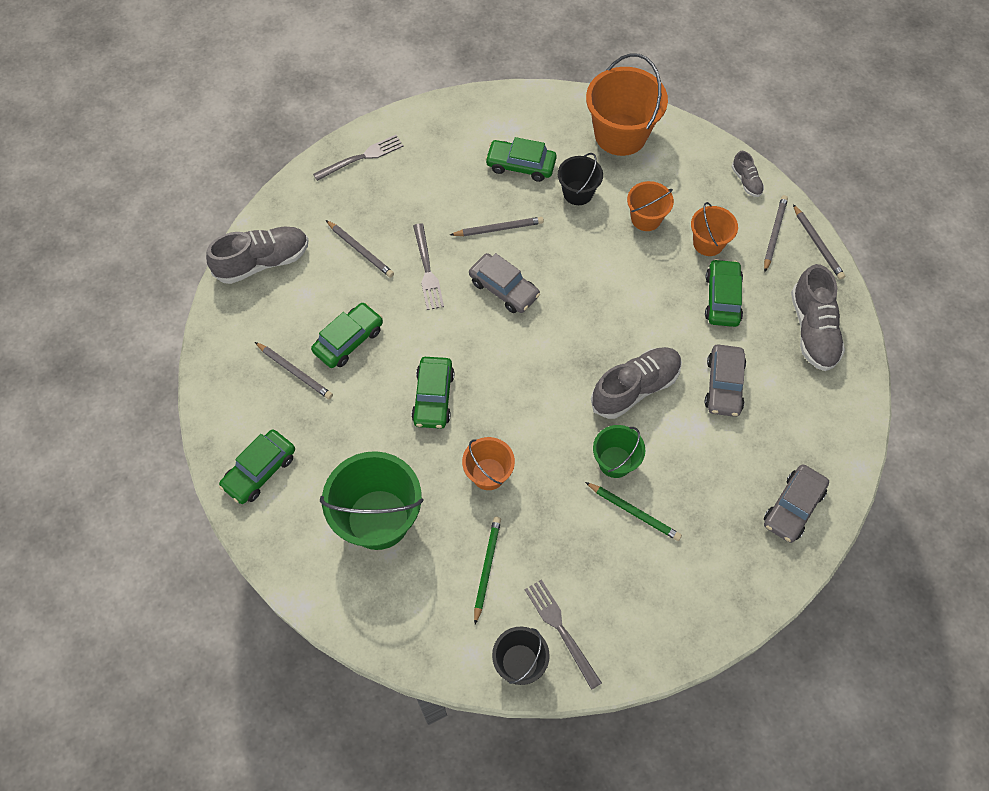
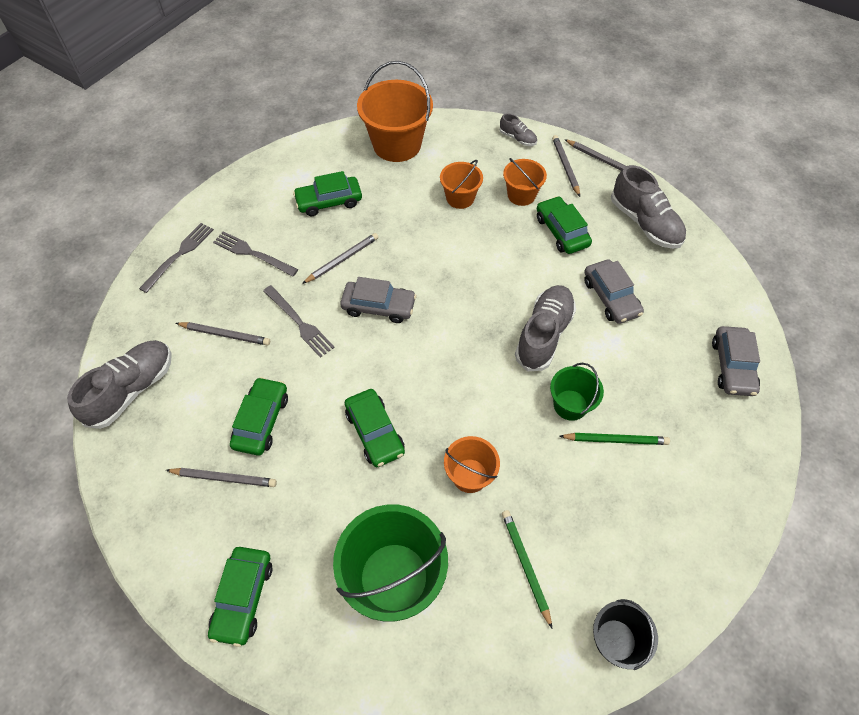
camera: 30 degrees left, 5 degrees down
(561, 630) = (629, 584): grey fork -> grey fork (252, 253)
(578, 193) = (391, 202): black bucket -> none

